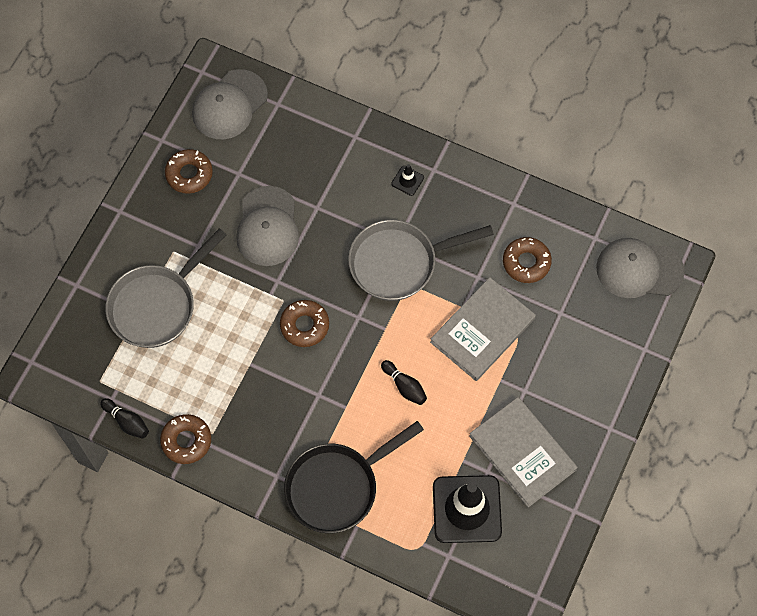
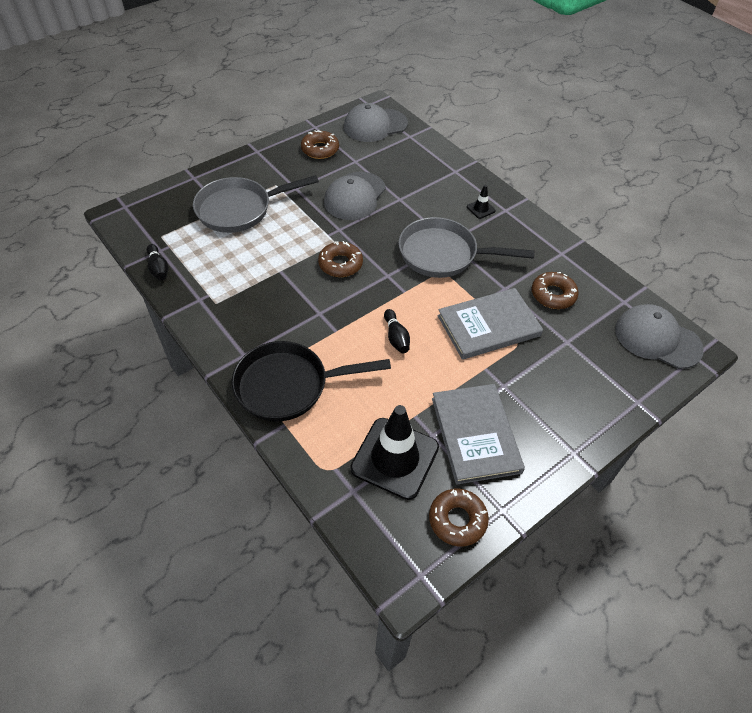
camera: 25 degrees right, 15 degrees down
(186, 441) = (192, 299): brown donut -> brown donut (457, 520)

